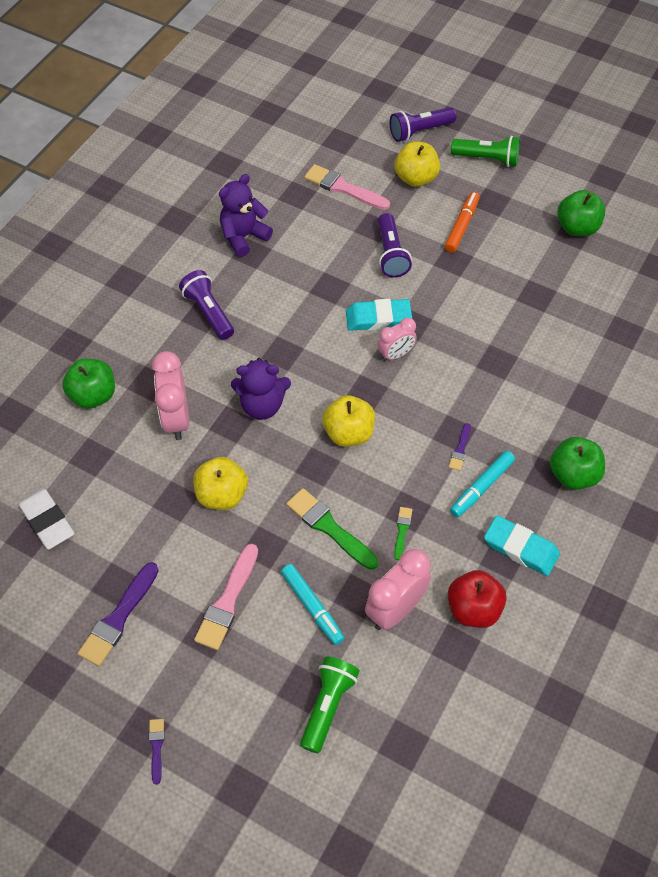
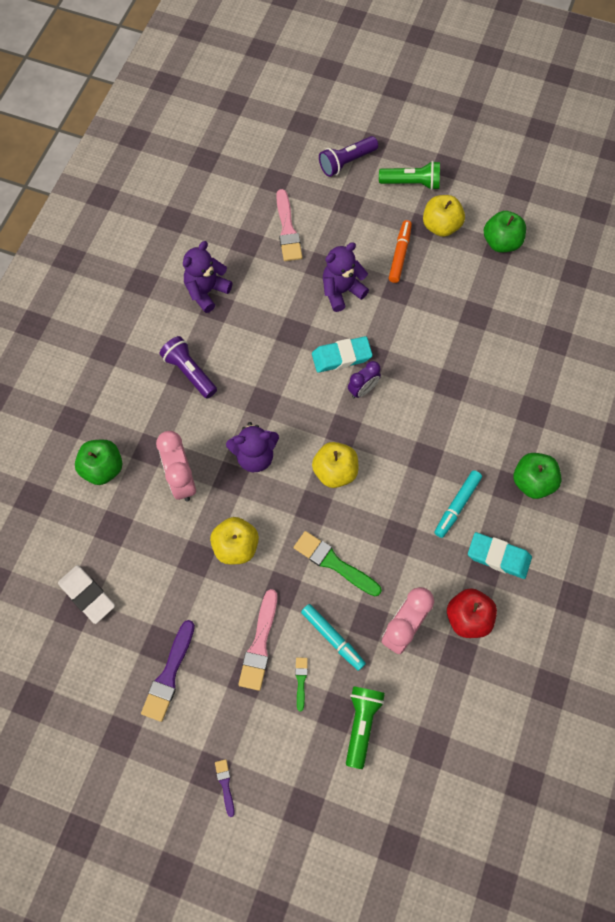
camera: 10 degrees left, 10 degrees up
(343, 188) = (287, 230): pink brush -> pink brush turned 120 degrees counterclockwise
(391, 254) = (342, 291): purple flashlight -> purple teddy bear
(396, 354) = (363, 390): pink clock -> purple clock
(402, 530) = (396, 556): green brush -> green brush (301, 681)
(416, 178) = (351, 211): yellow apple -> yellow apple (441, 226)
(460, 449) = (433, 473): purple brush -> none

